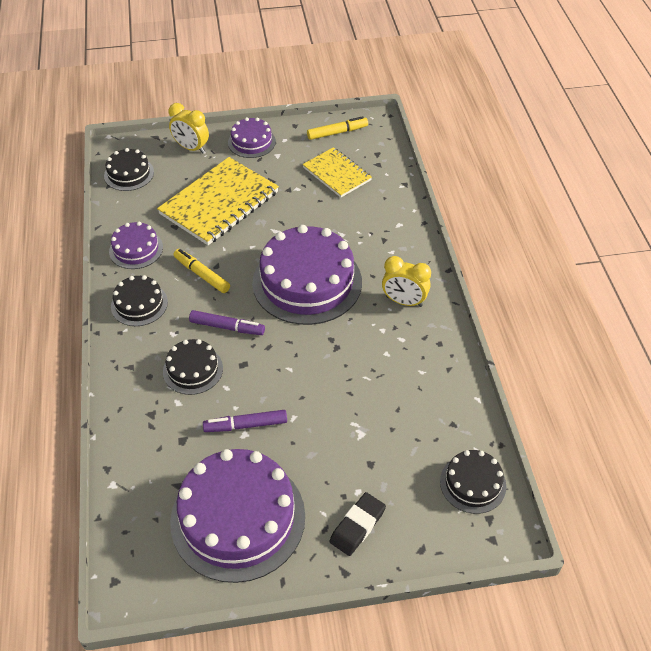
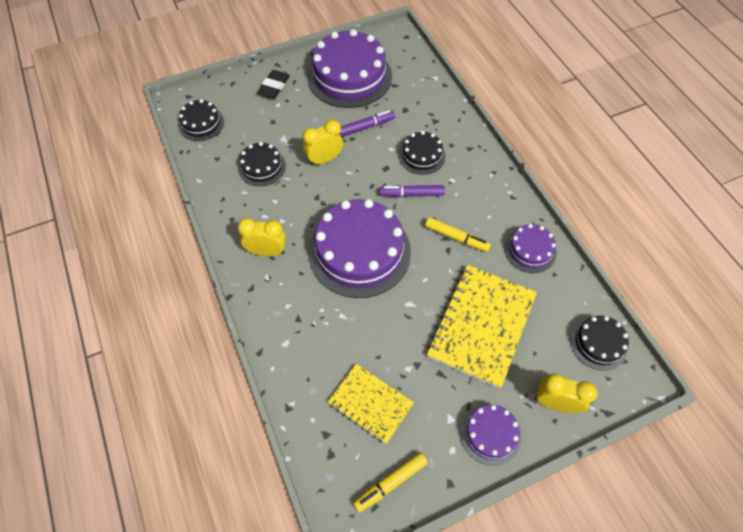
camera: 165 degrees right, 10 degrees up
(139, 304) = (493, 198): black cake -> black cake (262, 167)
(314, 391) = (324, 159): none -> yellow clock

